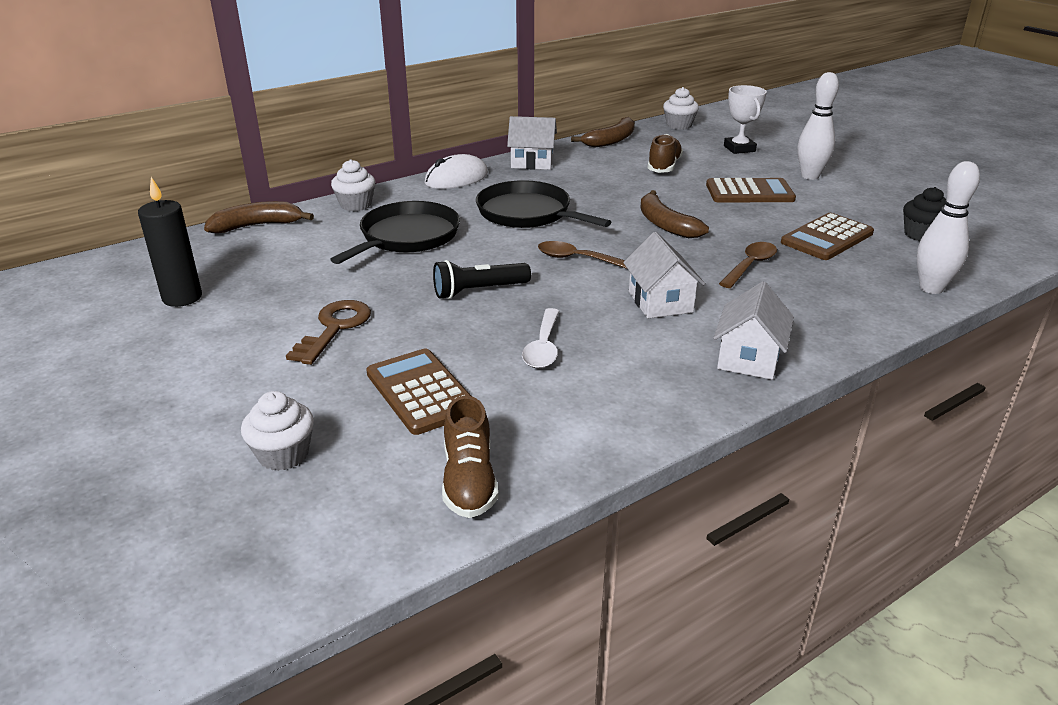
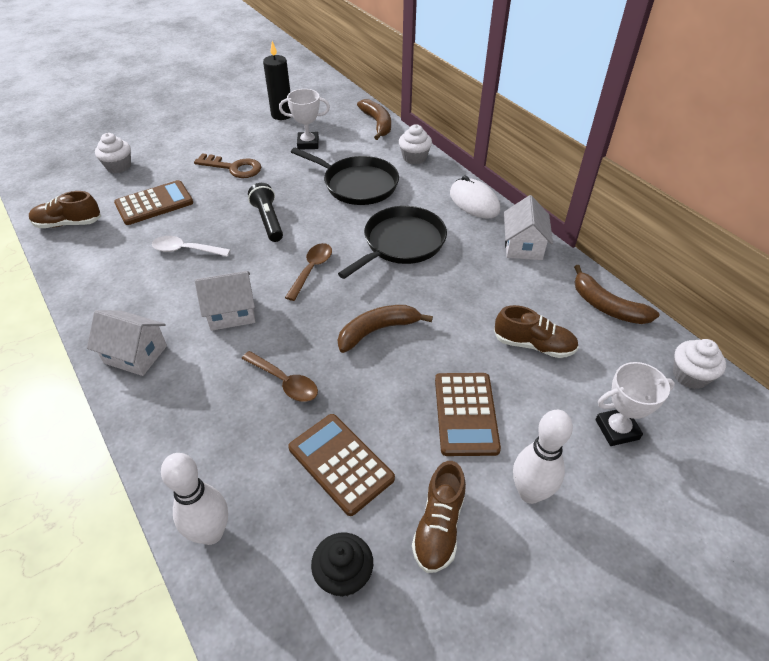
camera: 90 degrees right, 15 degrees up
(288, 272) = (308, 143): none -> white trophy
(858, 204) = (439, 526): none -> brown shoe

